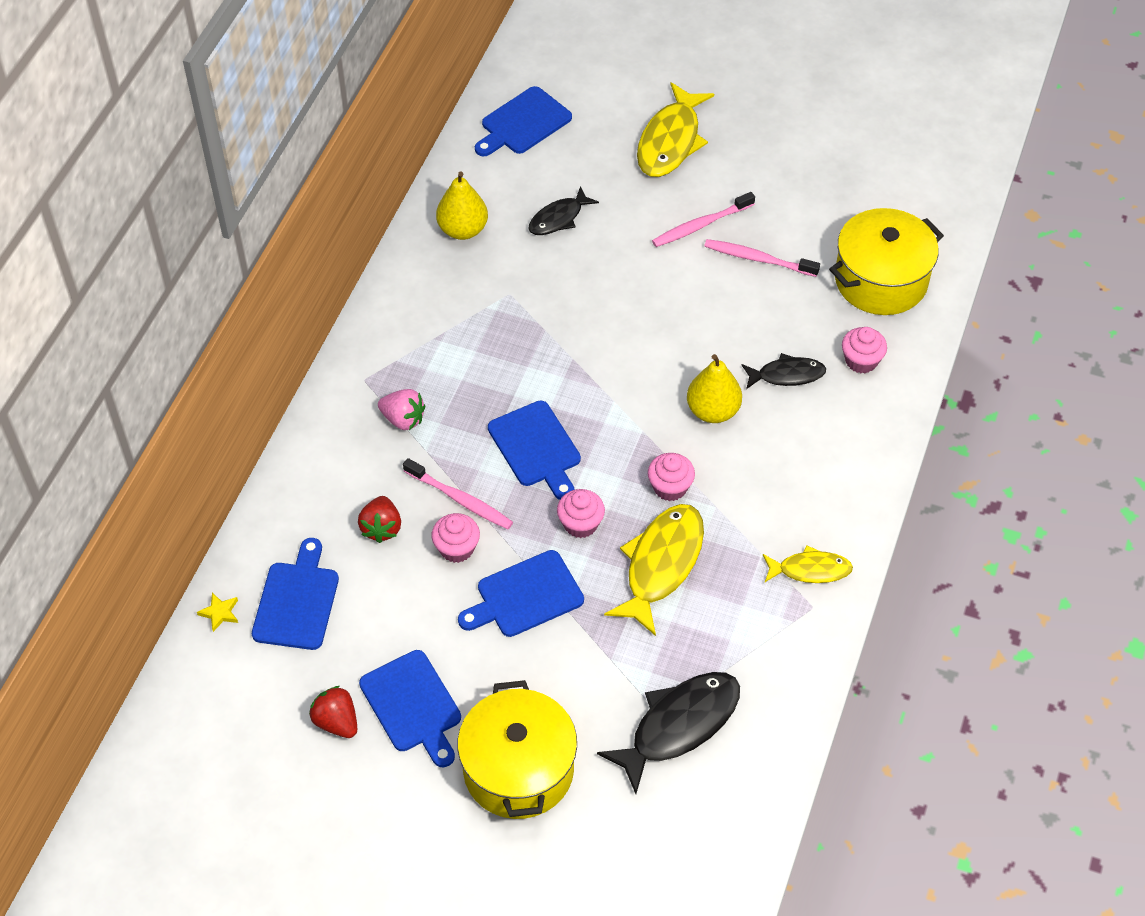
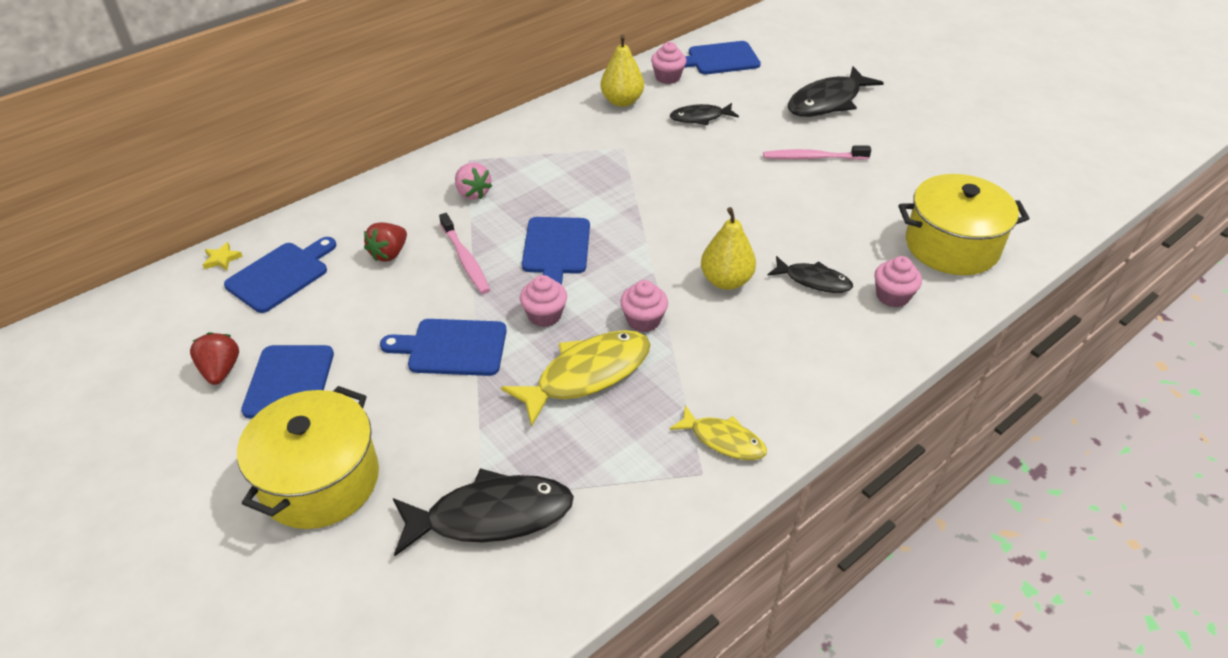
camera: 30 degrees right, 10 degrees down
(457, 548) = (431, 290): pink cupcake -> pink cupcake (668, 77)
(670, 141) = (827, 101): yellow fish -> black fish
(758, 259) = (847, 194): pink toothbrush -> none

